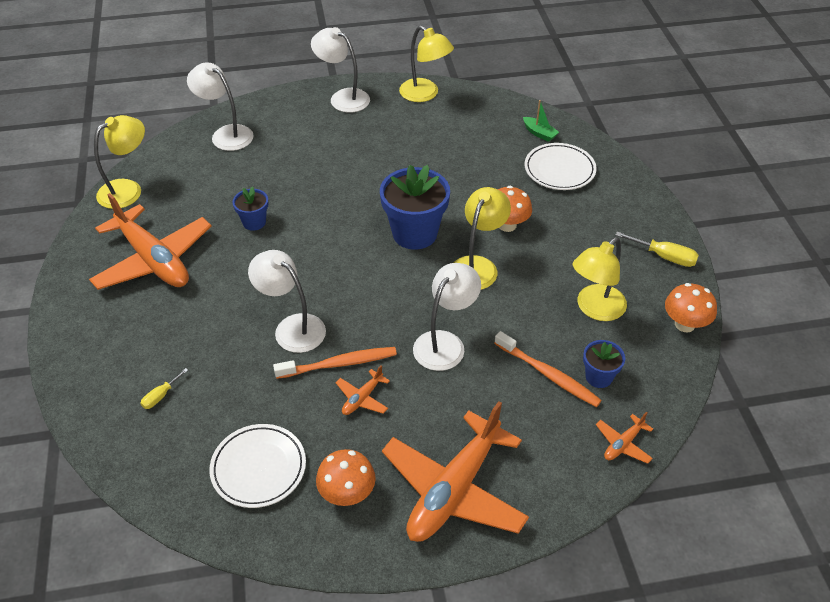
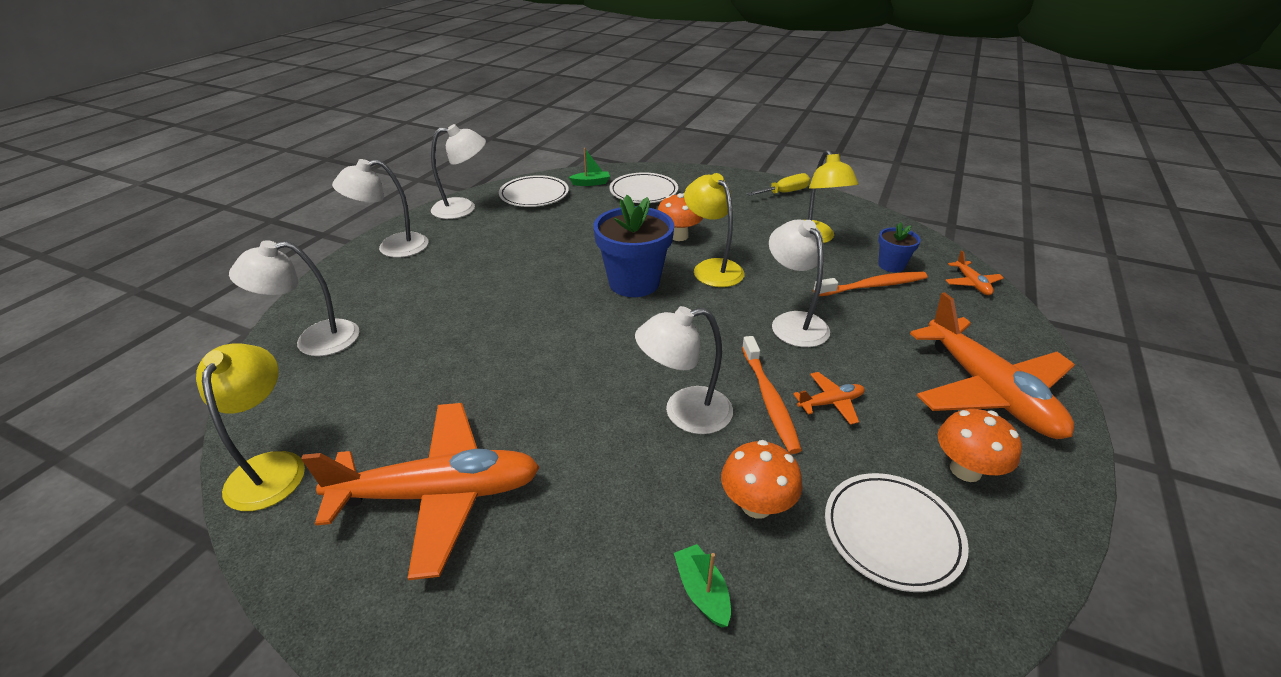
camera: 55 degrees left, 10 degrees down
(161, 396) = (702, 591): yellow screwdriver -> green boat
(254, 222) = (487, 376): blue flower pot -> none
(339, 364) = (769, 399): orange toothbrush -> orange toothbrush turned 150 degrees clockwise
(362, 398) = (830, 403): orange plane -> orange plane turned 90 degrees counterclockwise
(425, 94) = (463, 208): yellow lamp -> white lamp
(484, 116) = (534, 195): none -> white plate
(684, 324) = (860, 212): orange mushroom -> orange mushroom (756, 505)

